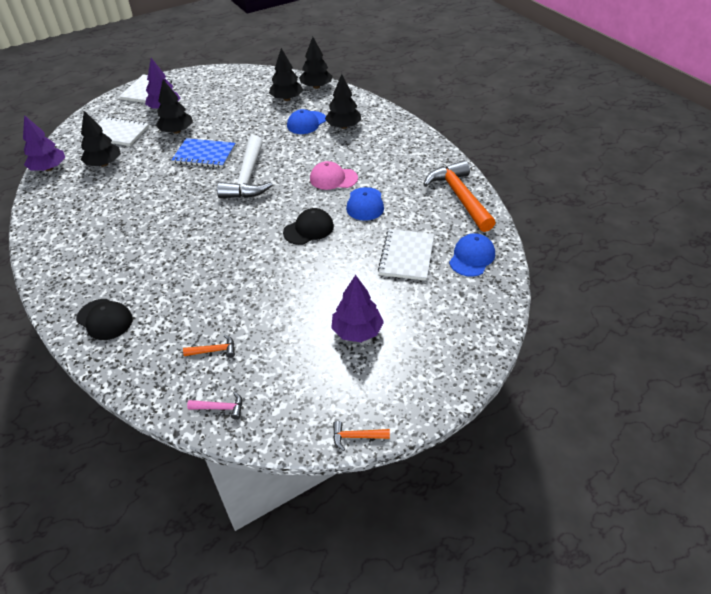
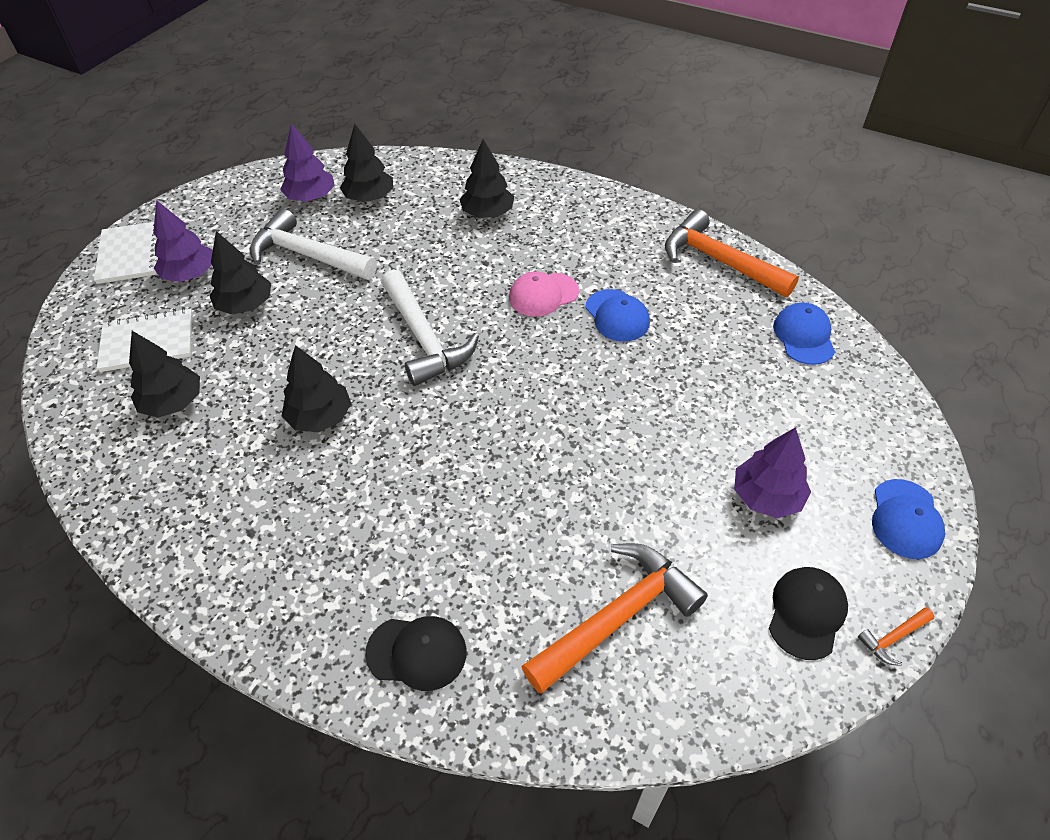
camera: 30 degrees left, 5 degrees up
(49, 168) = (79, 448): purple tree -> purple tree (311, 197)
(204, 155) = (325, 327): blue notebook -> none
(214, 350) = (617, 617): orange hammer -> orange hammer, size x2.44
(220, 408) = (702, 694): pink hammer -> none
(228, 117) = (307, 255): none -> white hammer
(306, 123) = (431, 225): blue cap -> blue cap (906, 519)
(308, 229) = (578, 381): black cap -> black cap (806, 613)
(316, 87) = (395, 166): black tree -> black tree (320, 417)
(406, 256) = (731, 367): white notebook -> none

